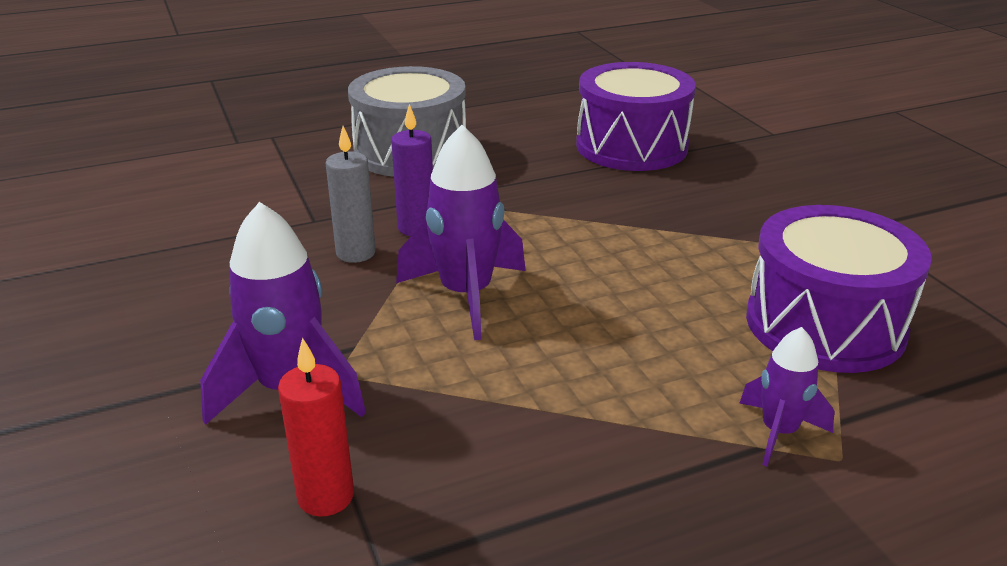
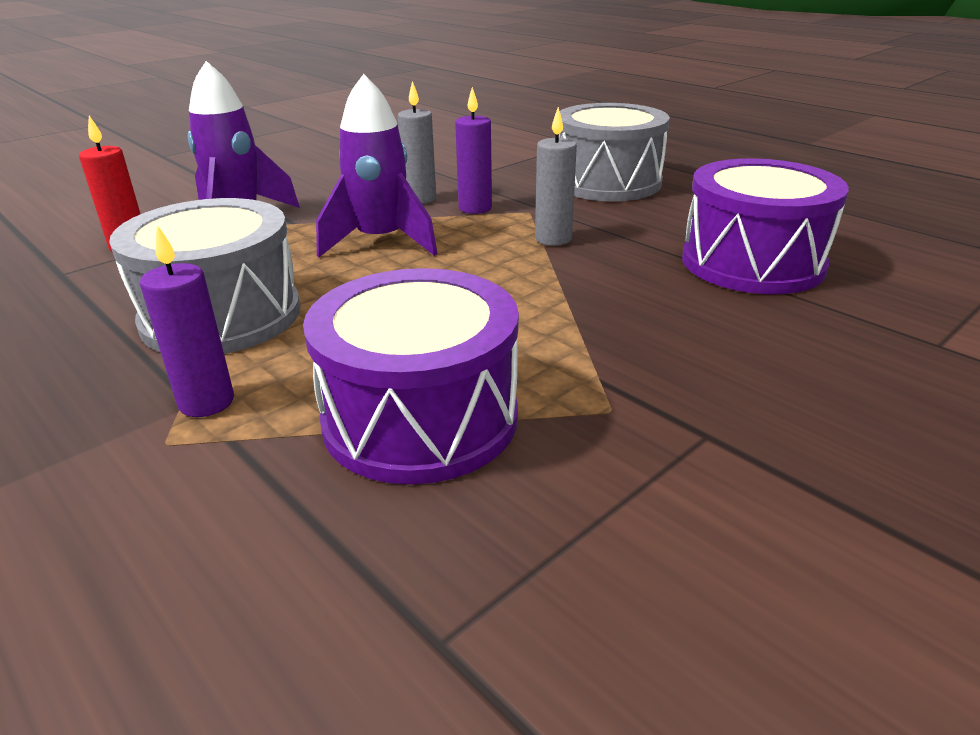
camera: 70 degrees right, 0 degrees up
(529, 207) = (553, 239): none -> grey candle
(599, 416) = (221, 316): none -> grey drum
(778, 432) = (206, 402): purple rocket -> purple candle

